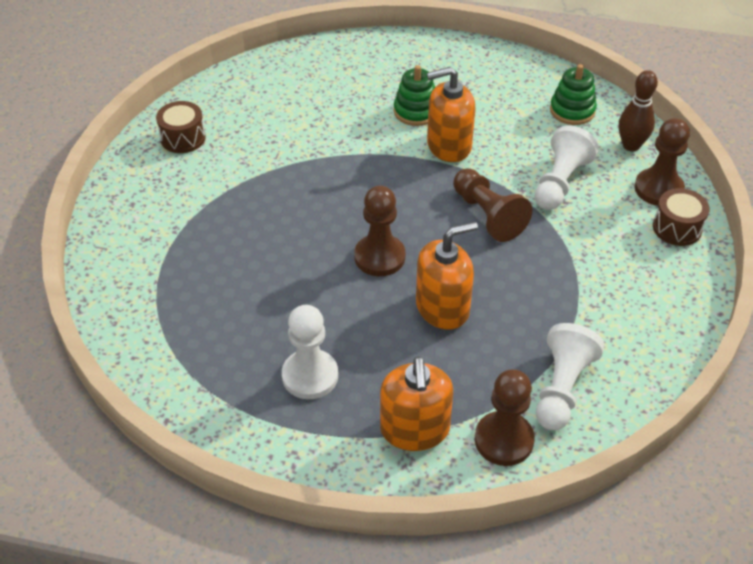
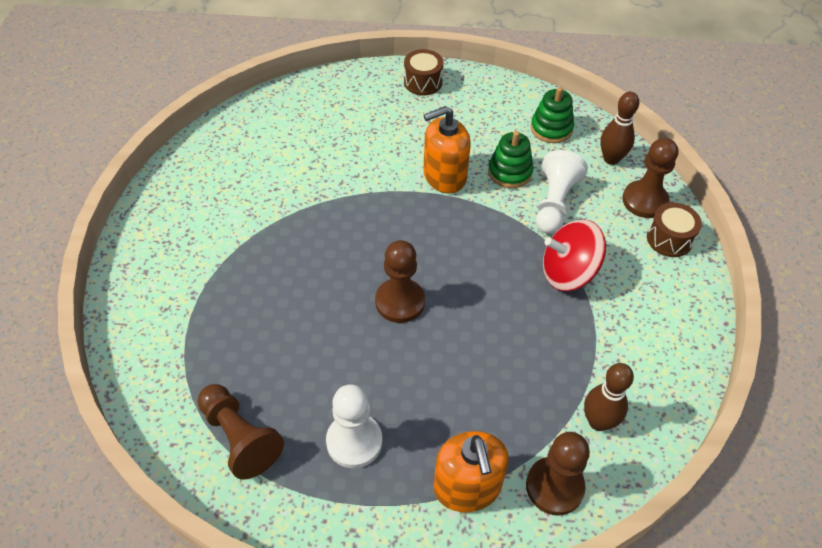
camera: 10 degrees left, 5 degrees up
(183, 138) = (186, 194): brown drum -> brown drum (423, 82)
(416, 111) = (407, 143): green stacking toy -> green stacking toy (510, 172)
(442, 308) = (470, 349): orange soap dispenser -> none
(488, 215) = (494, 245): brown pawn -> brown pawn (240, 438)
(560, 248) = (568, 273): none -> red spinning top
(562, 388) = (598, 422): white pawn -> brown bowling pin

